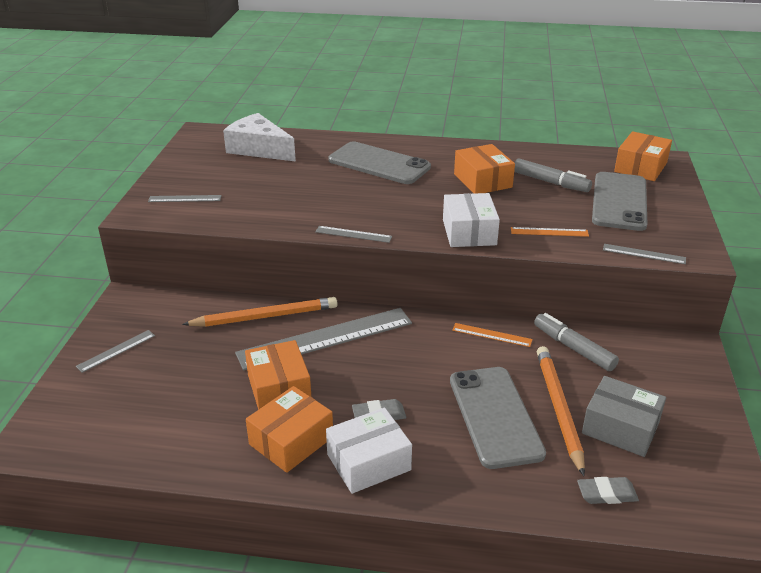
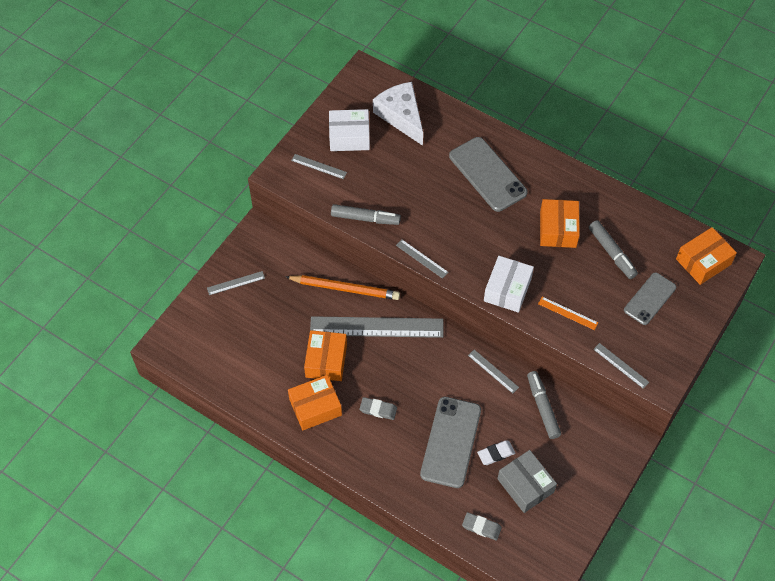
camera: 25 degrees right, 25 degrees up
(265, 221) = (365, 218): none -> grey marker
(368, 462) = (353, 443): white box -> white box (349, 137)
(492, 335) = (493, 371): orange ruler -> grey ruler
(558, 409) = (496, 454): orange pencil -> white eraser
(619, 201) = (649, 299): grey phone -> grey phone, size x0.64

